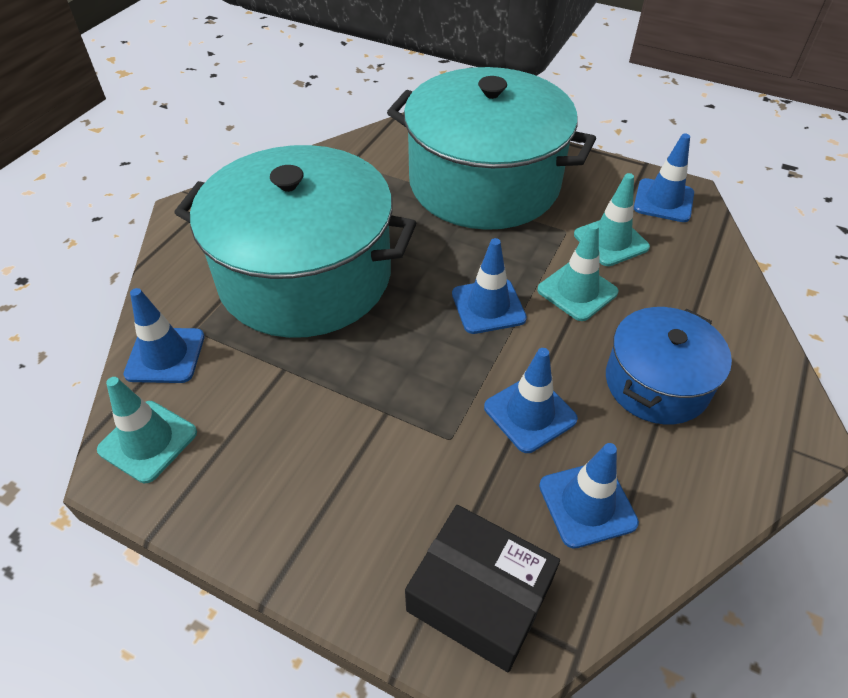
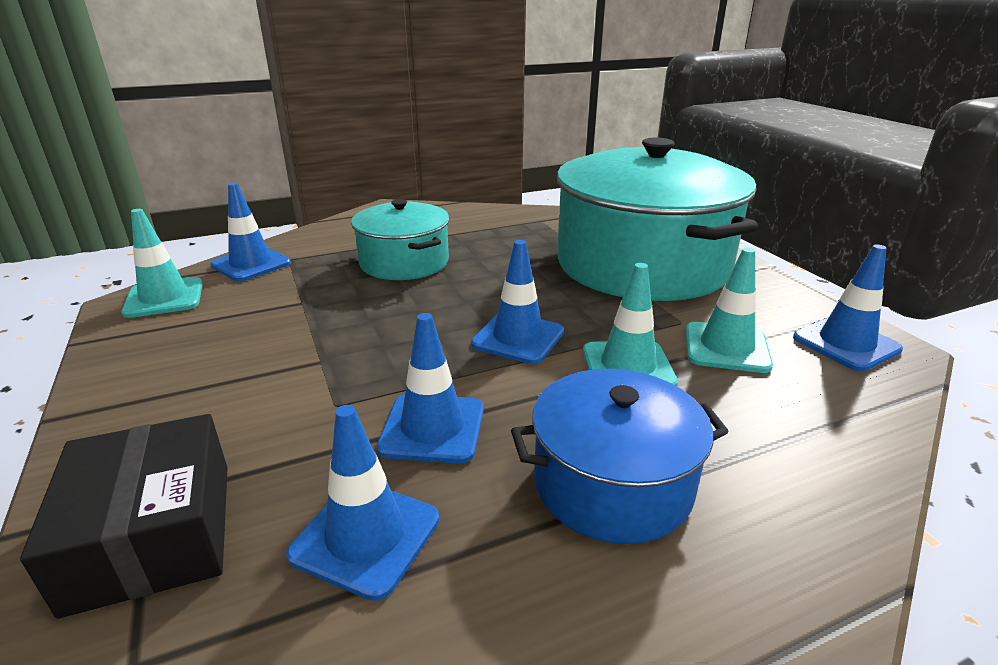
camera: 40 degrees right, 20 degrees down
(305, 276) = (404, 262): turquoise pot -> turquoise pot, size x0.53

